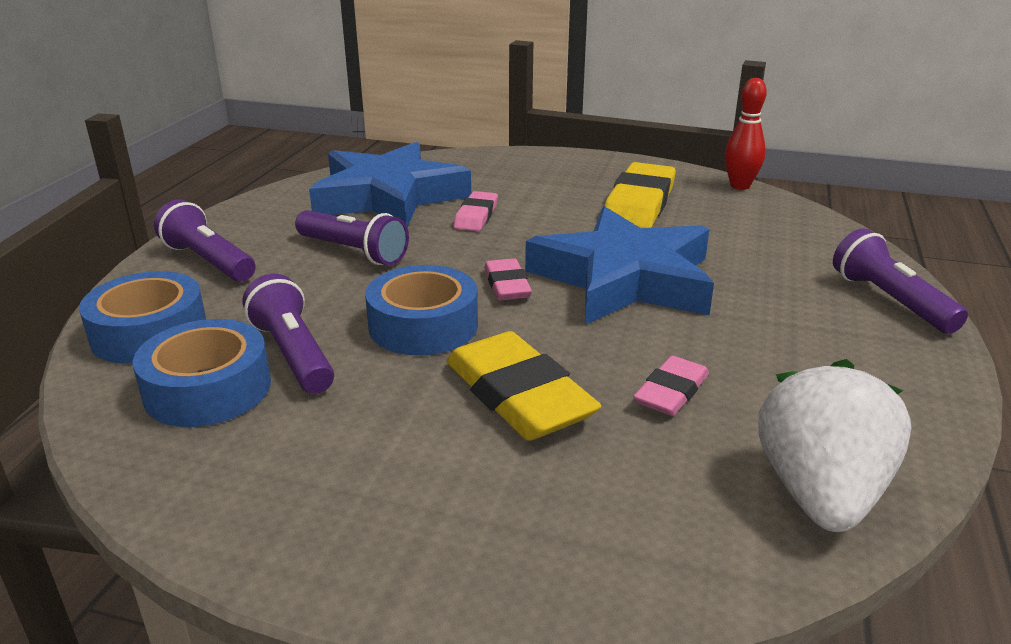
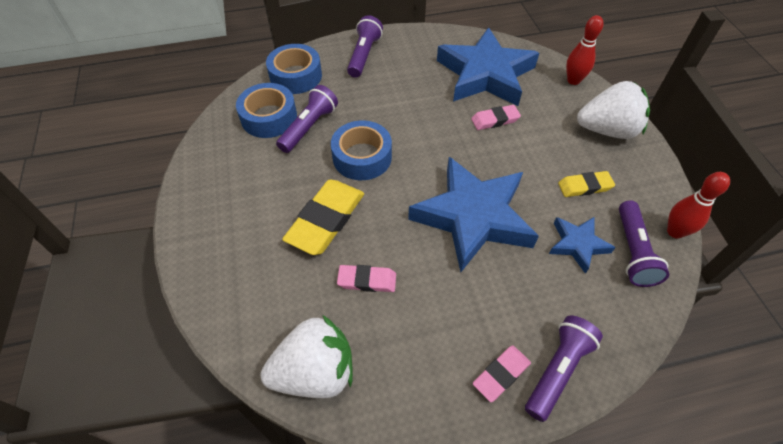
camera: 60 degrees right, 25 degrees up
(353, 252) = (412, 96): purple flashlight -> purple flashlight (632, 251)
(472, 158) = (573, 80): none -> red bowling pin
(507, 285) = (425, 169): pink eraser -> pink eraser (501, 374)
(570, 168) = (607, 130): none -> white strawberry
(639, 204) = (584, 186): yellow eraser -> yellow eraser, size x0.56
(719, 234) = (577, 244): none -> blue star

